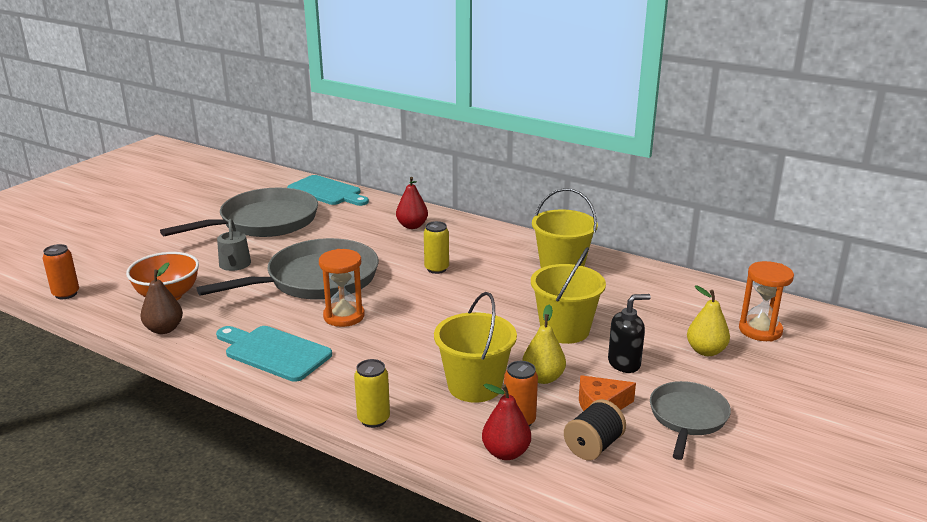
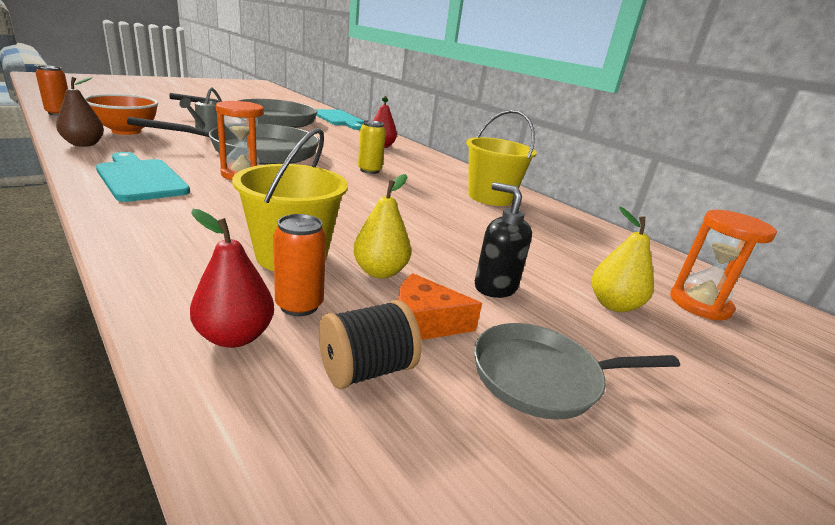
camera: 15 degrees right, 0 degrees up
(373, 419) = (136, 251): yellow can -> none
(565, 330) = (449, 239): yellow bucket -> none
(624, 363) = (495, 287): black soap dispenser -> black soap dispenser turned 135 degrees counterclockwise
(687, 417) = (542, 377): grey pan -> grey pan turned 135 degrees counterclockwise

